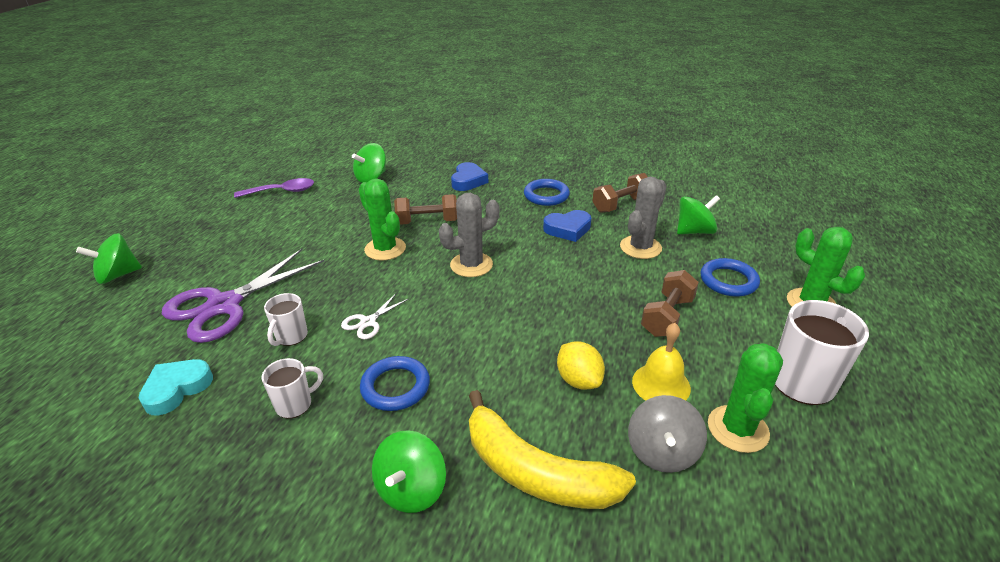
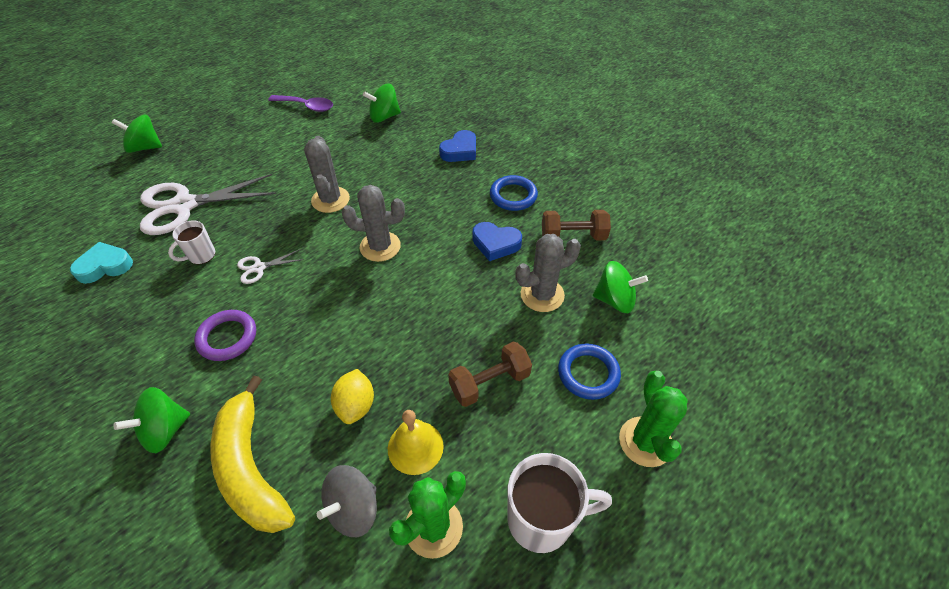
camera: 30 degrees right, 15 degrees up
(224, 305) = (184, 205): purple scissors -> white scissors
(295, 404) = (157, 317): white mug -> none
(385, 249) = (330, 200): green cactus -> grey cactus
(395, 387) = (227, 337): blue ring -> purple ring
(427, 222) = (386, 184): brown dumbbell -> none

